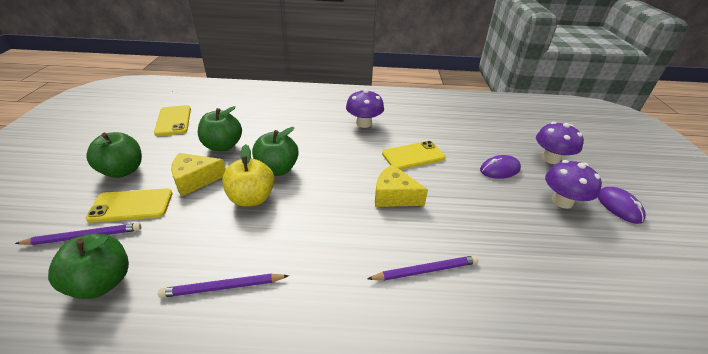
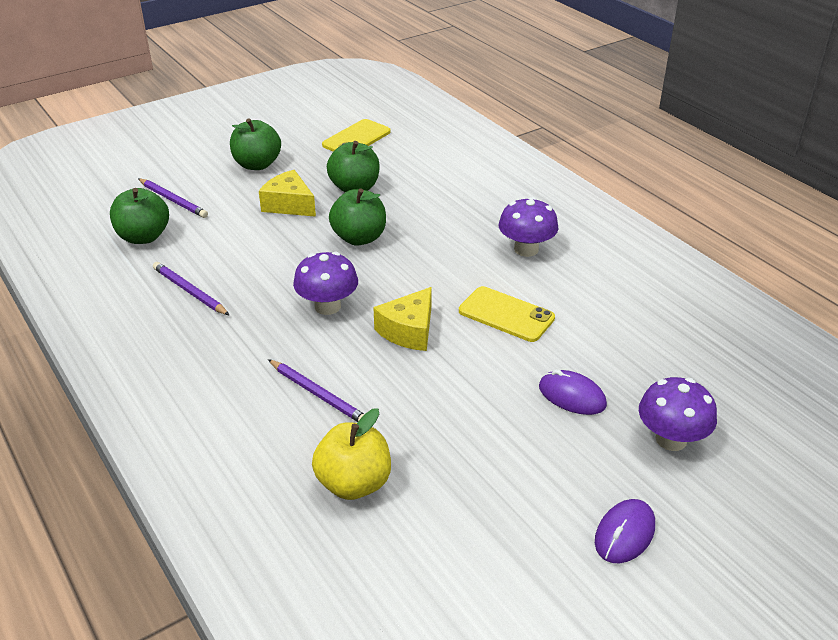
camera: 55 degrees right, 0 degrees up
(131, 205) = (224, 196): yellow phone -> none
(251, 198) = (300, 247): yellow apple -> yellow apple (354, 483)
(394, 196) = (409, 331): yellow cheese -> yellow cheese turned 135 degrees counterclockwise
(562, 201) = (567, 472): purple mushroom -> purple mushroom (327, 306)

